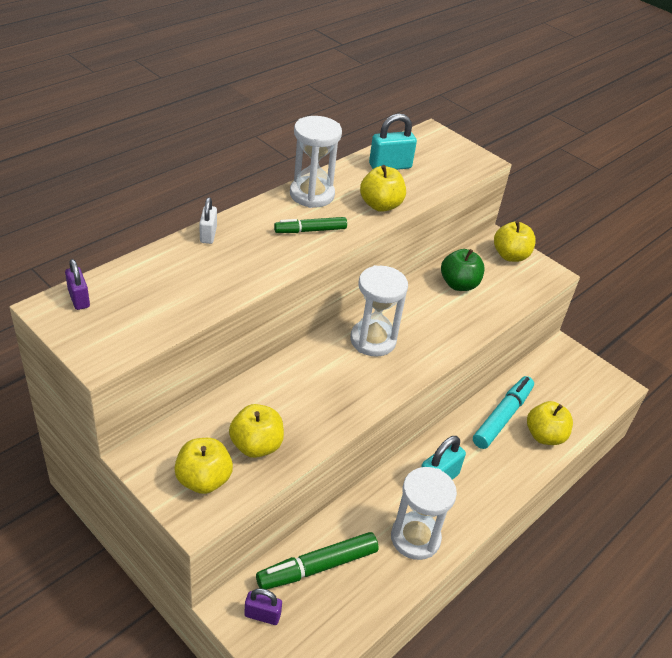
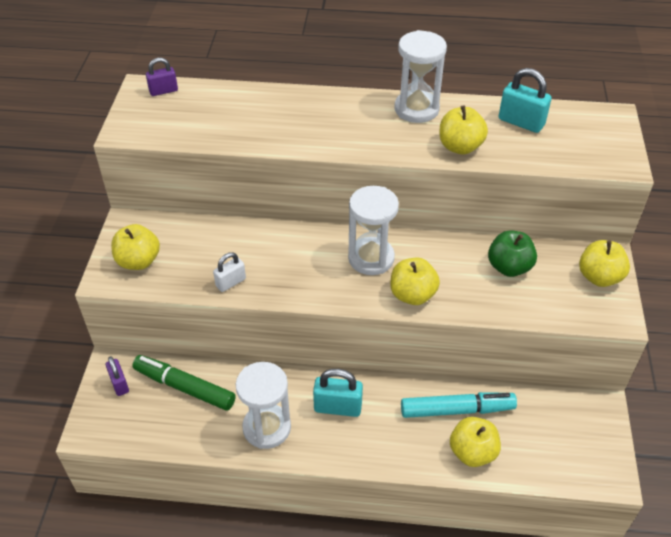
camera: 55 degrees right, 5 degrees up
(79, 299) = (163, 91): purple padlock -> purple padlock turned 45 degrees clockwise
(208, 235) = (297, 96): white padlock -> white padlock (230, 282)
(256, 445) = (194, 265): yellow apple -> yellow apple (412, 295)
(310, 230) = (372, 133): green marker -> none

